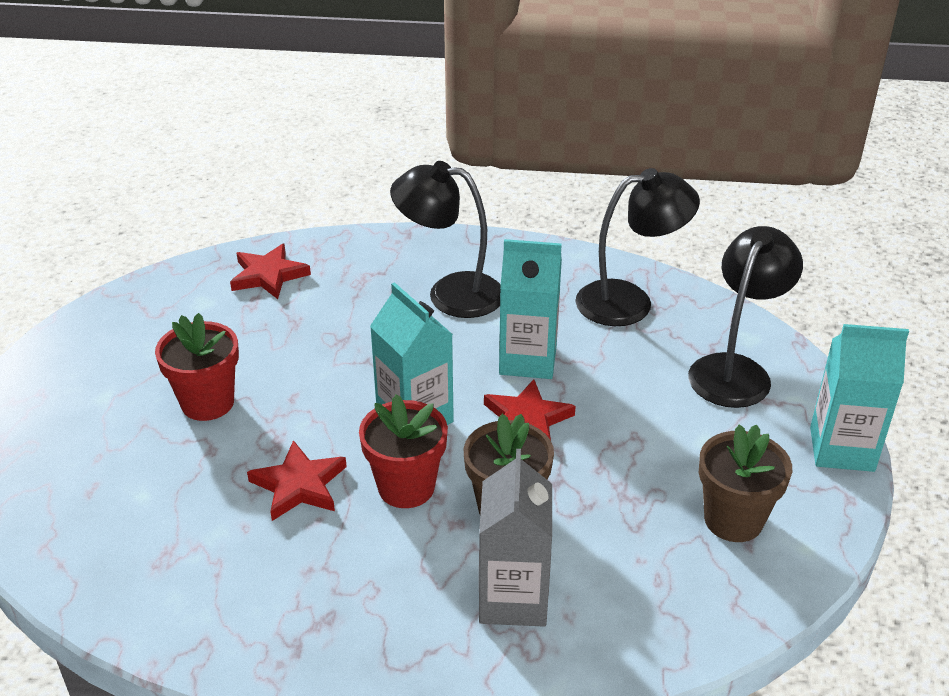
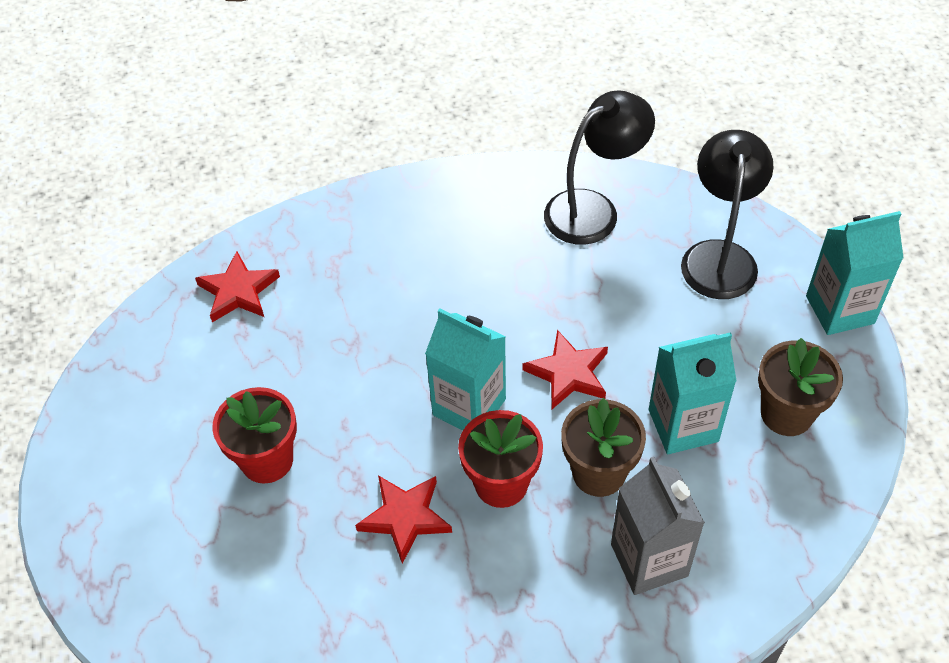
camera: 20 degrees left, 15 degrees up
(450, 293) = (426, 254): black lamp -> none
(528, 360) = (536, 307): turquoise carton -> turquoise carton (683, 425)

